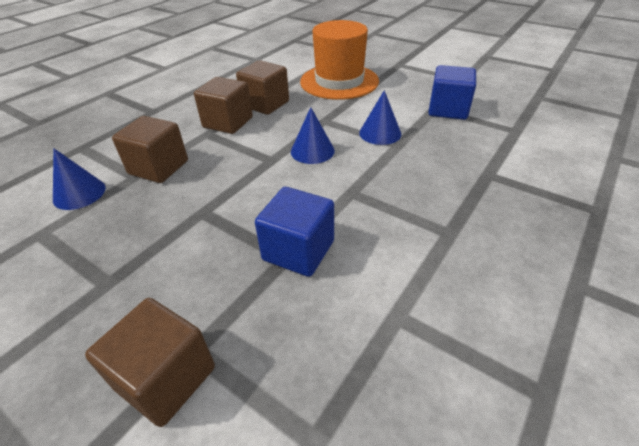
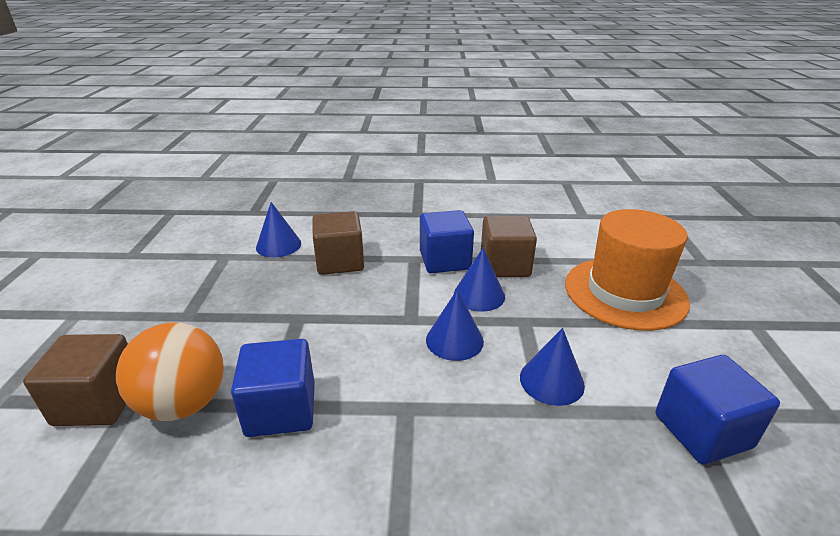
camera: 55 degrees right, 10 degrees down
(228, 122) = (445, 260): brown cube -> blue cube
(235, 309) = (184, 403): none -> orange ball
(282, 125) = (479, 295): none -> blue cone

